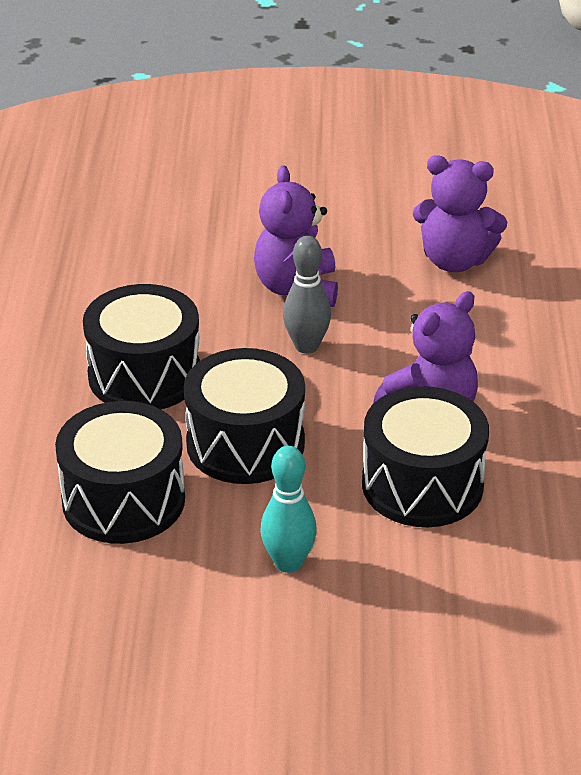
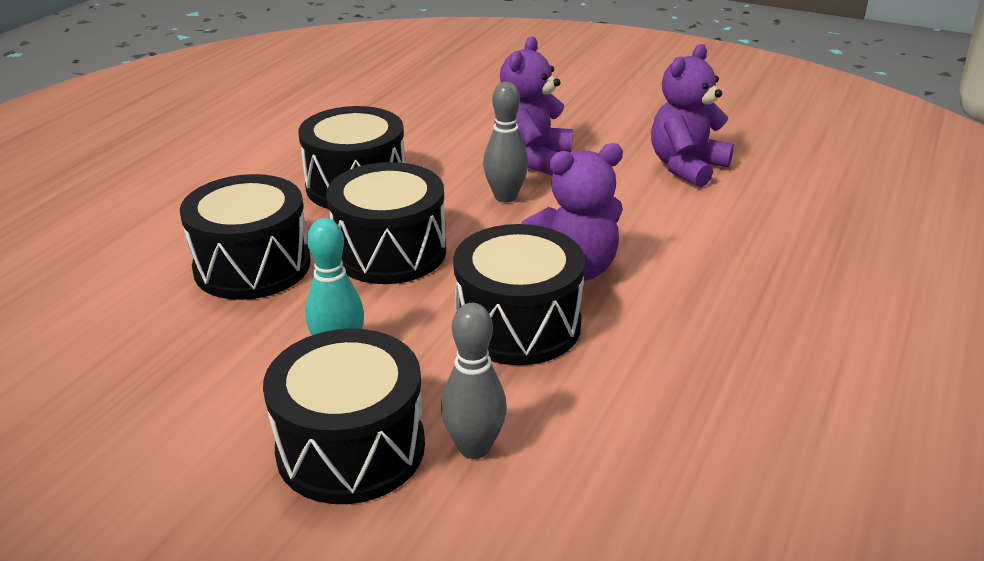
camera: 25 degrees right, 5 degrees down
(372, 643) = (351, 448): none -> black drum
(454, 261) = (686, 167): purple teddy bear -> purple teddy bear turned 90 degrees clockwise
(470, 608) = (474, 447): none -> grey bowling pin

